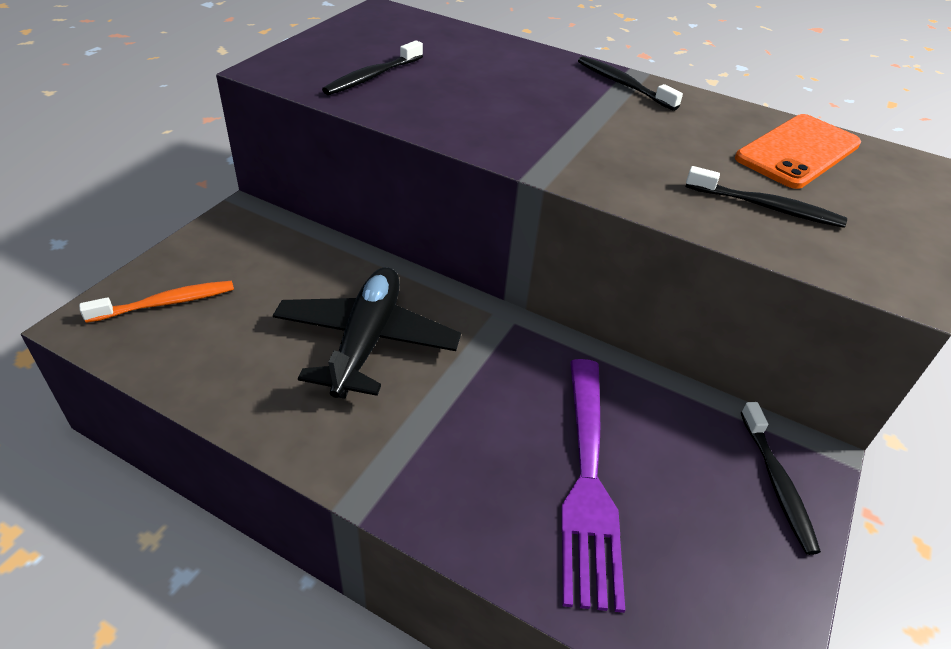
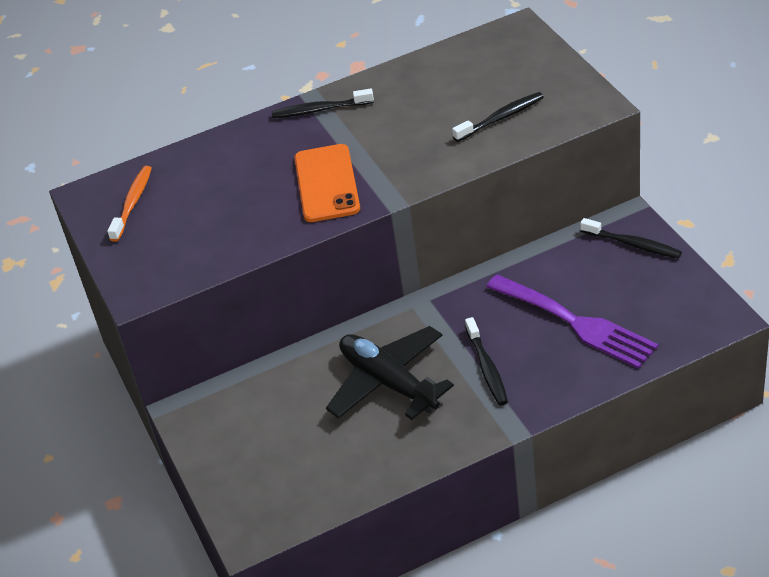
camera: 45 degrees left, 0 degrees up
(166, 303) = (262, 482): orange toothbrush -> orange toothbrush (133, 203)
(372, 76) = (198, 237): black toothbrush -> black toothbrush (487, 368)
(797, 151) = (462, 72): orange phone -> orange phone (326, 183)

